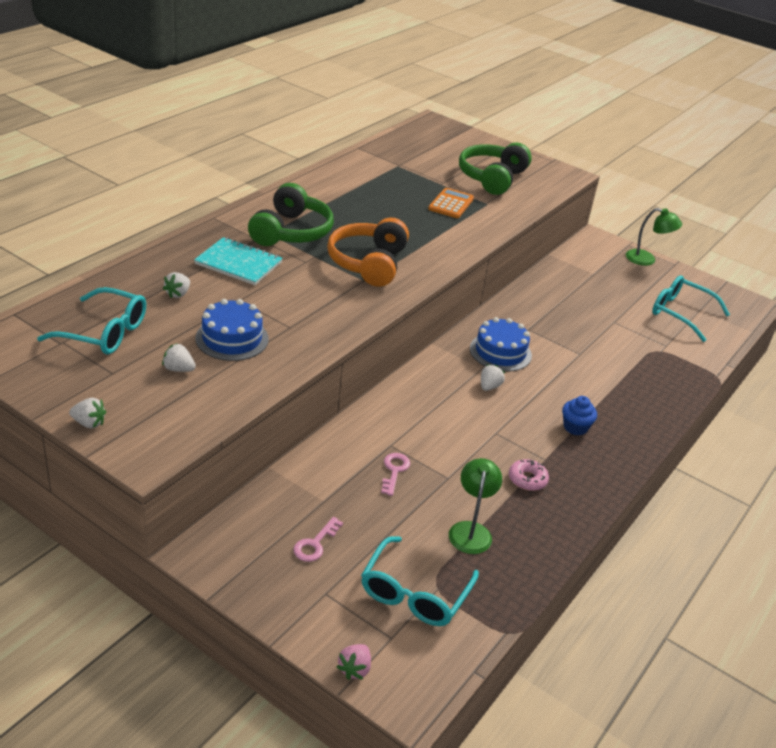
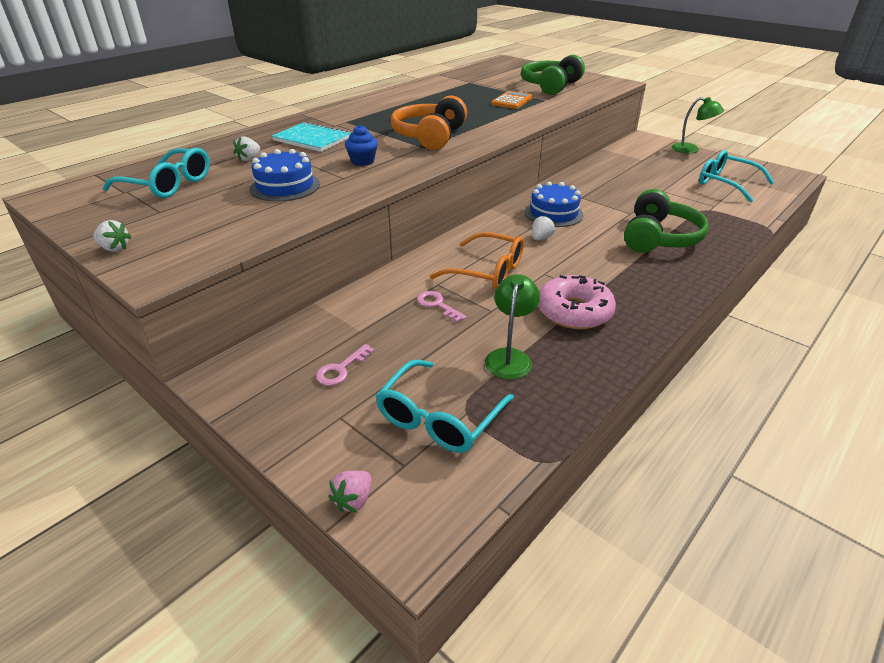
camera: 10 degrees right, 0 degrees up
(178, 369) = (224, 208): white strawberry -> none
(291, 232) = (366, 120): green headphones -> green headphones (659, 237)
(394, 471) = (437, 305): pink key -> pink key turned 60 degrees counterclockwise
(438, 429) = (487, 271): none -> orange glasses
(527, 479) = (574, 311): pink donut -> pink donut, size x1.84
(575, 427) = (625, 268): blue cupcake -> blue cupcake (362, 161)

